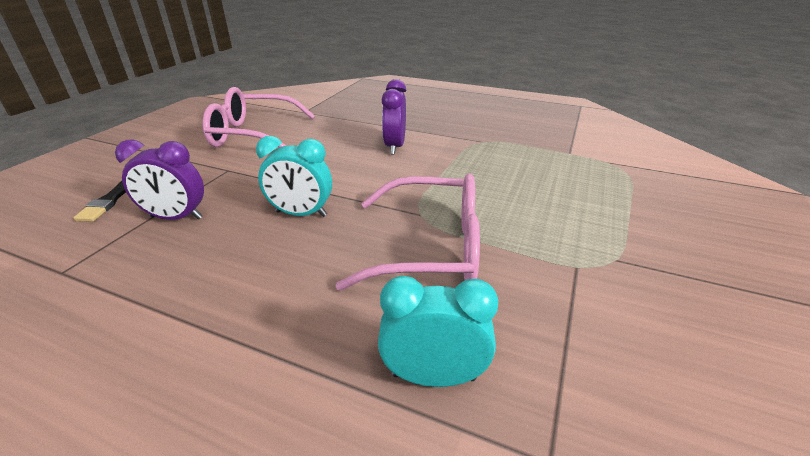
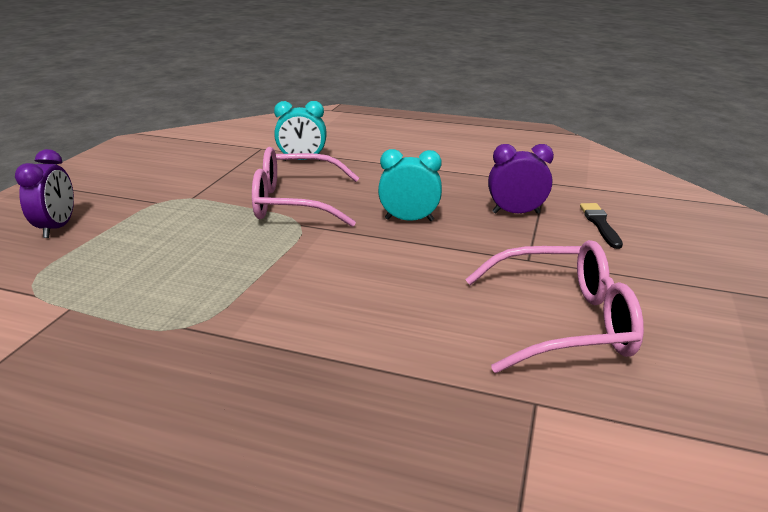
camera: 175 degrees right, 5 degrees down
(394, 146) = (328, 307): purple clock -> purple clock (57, 227)

